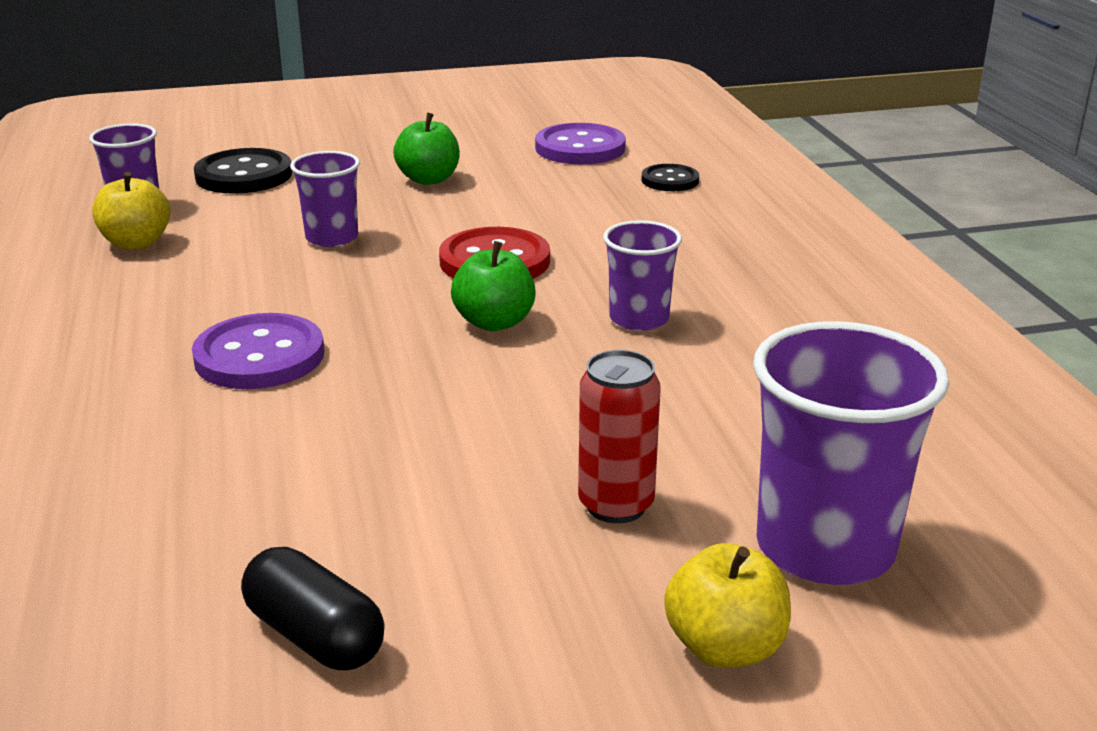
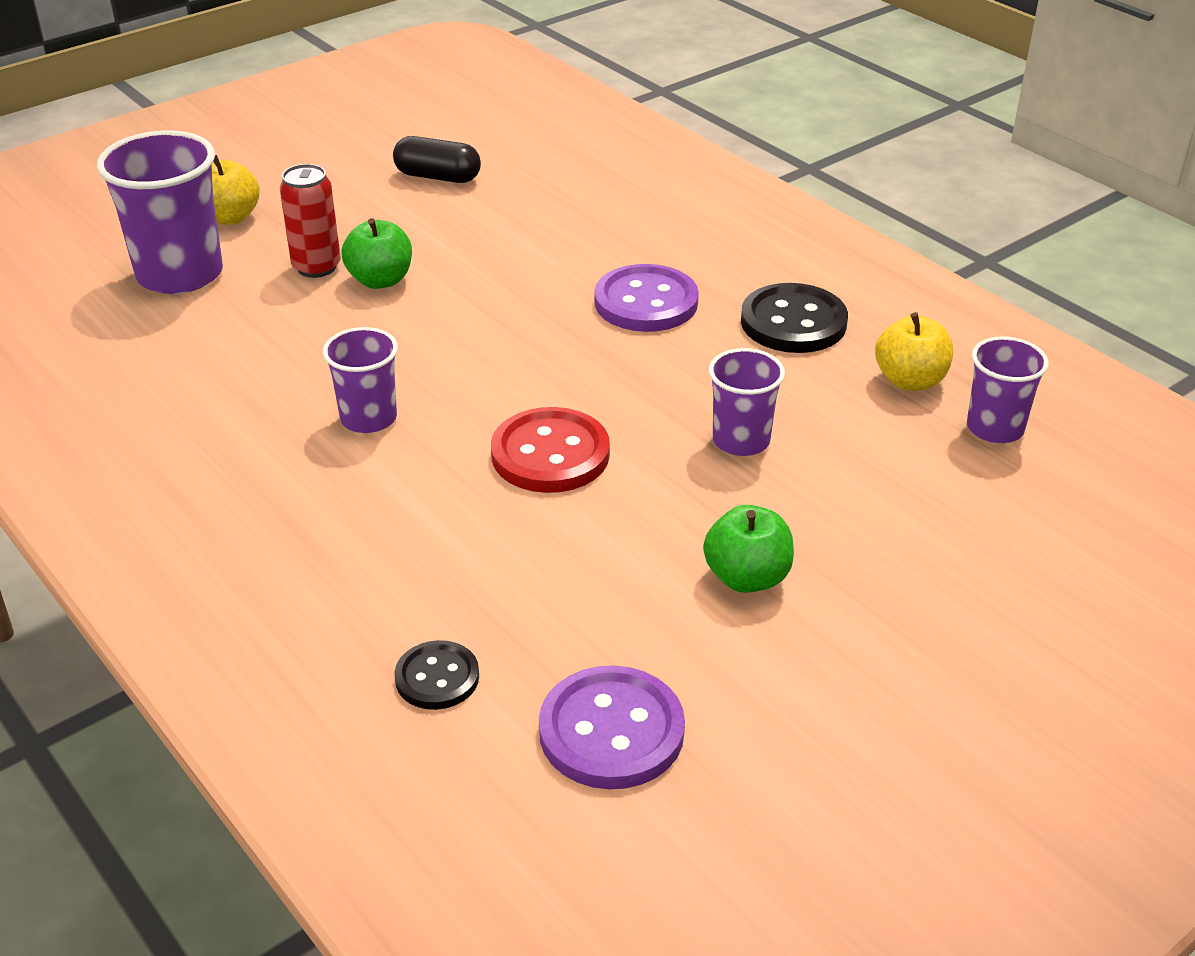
camera: 155 degrees right, 10 degrees up
(244, 175) = (966, 515): black button -> black button (793, 322)
(494, 322) = (493, 380): green apple -> green apple (380, 280)

